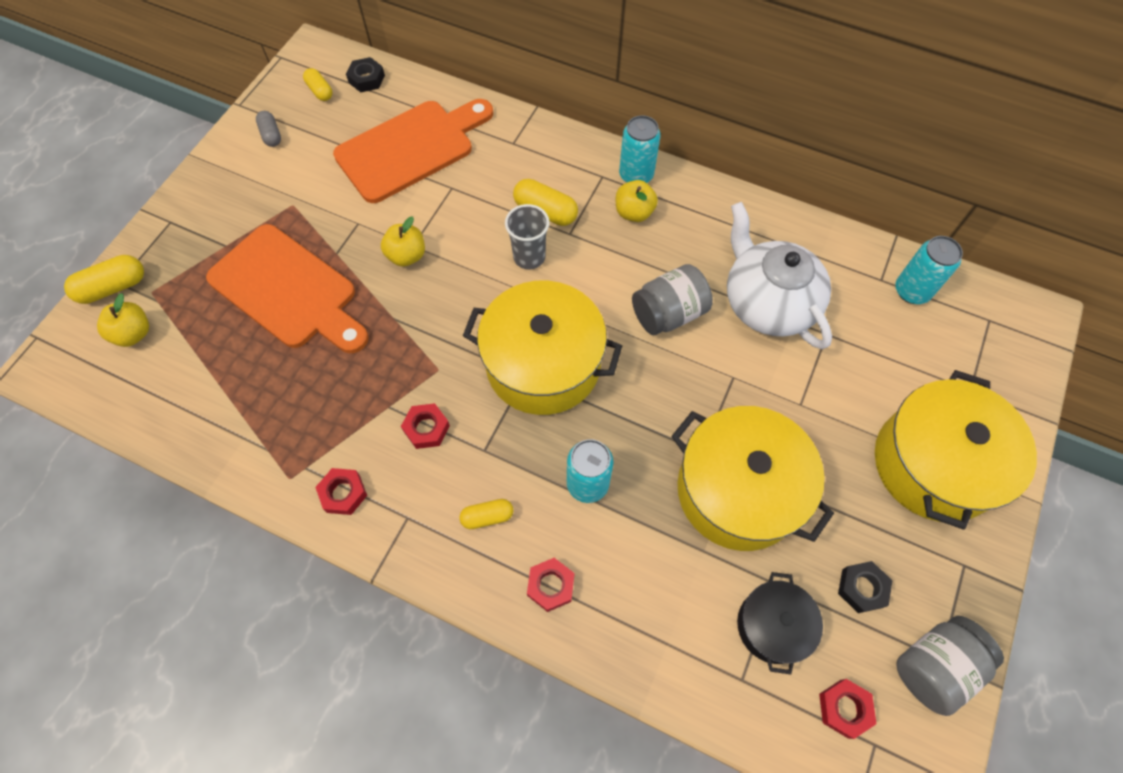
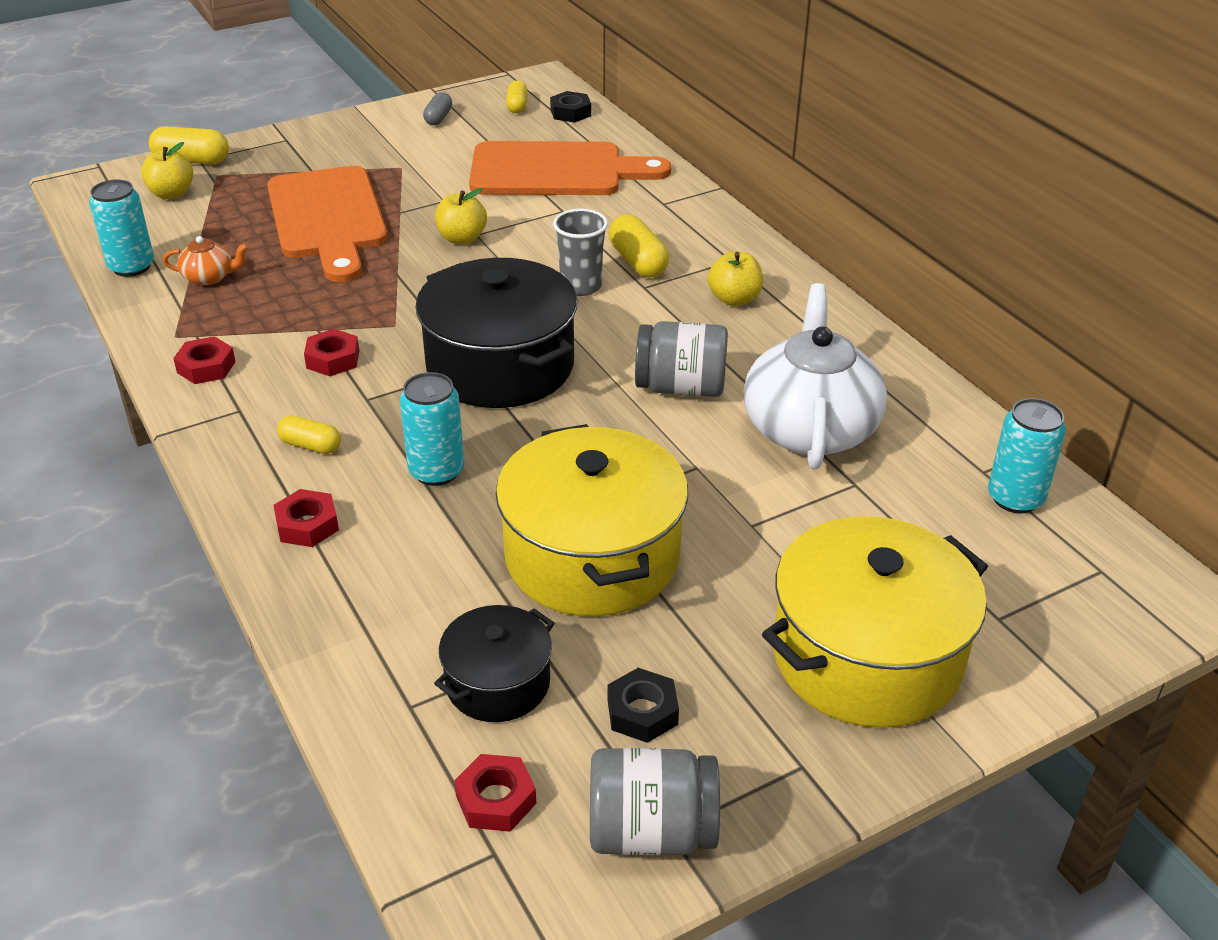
camera: 35 degrees right, 25 degrees down
(256, 404) = (209, 277): none -> orange teapot
(543, 364) = (500, 366): yellow pot -> black pot
(636, 175) = (770, 273): turquoise can -> turquoise can (131, 266)

